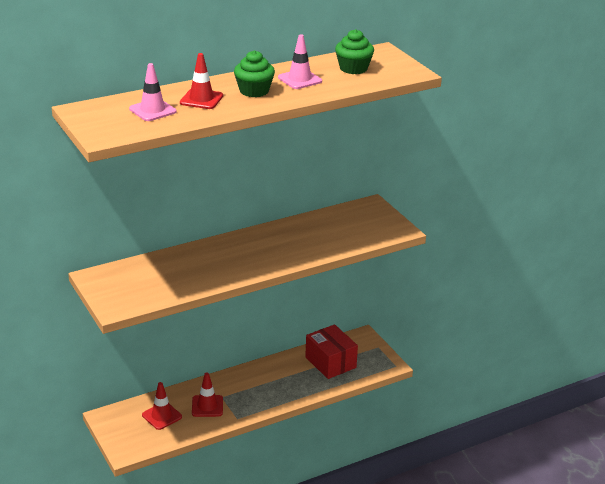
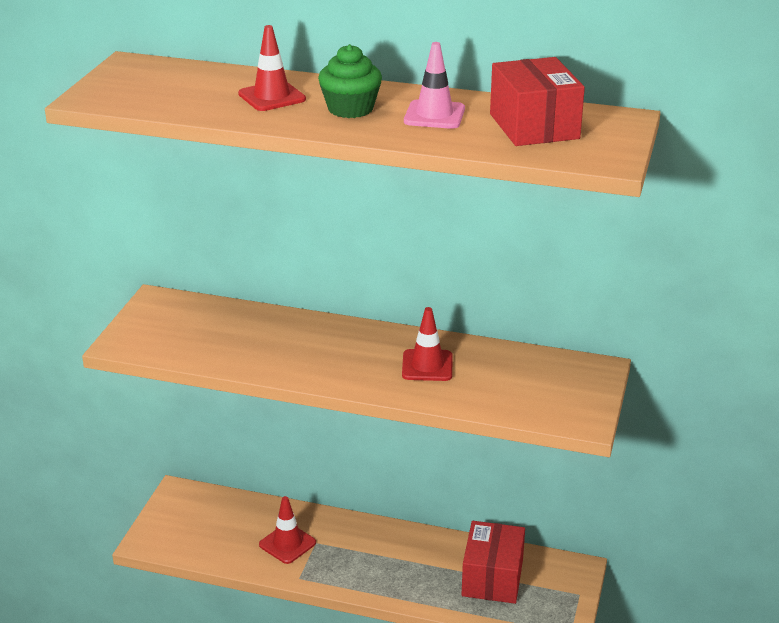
camera: 45 degrees right, 0 degrees up
(152, 110) = (196, 89): pink traffic cone -> none
(162, 416) = (229, 525): red traffic cone -> red traffic cone (427, 366)
(353, 68) = (534, 126): green cupcake -> red box

